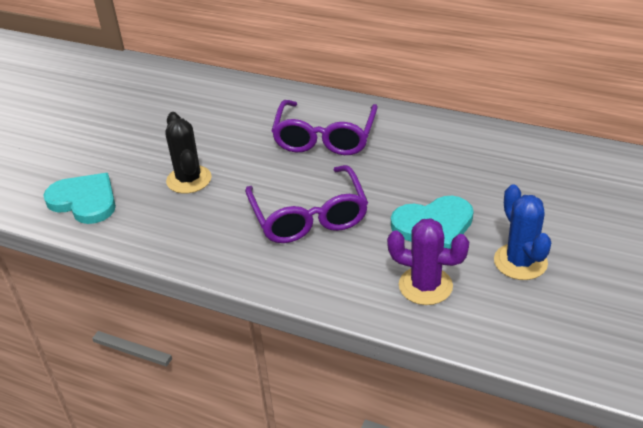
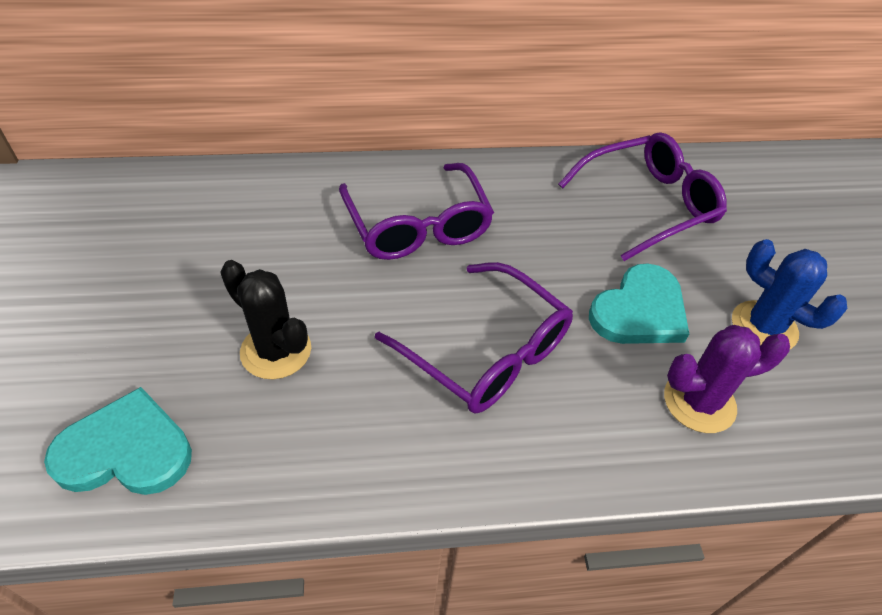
camera: 35 degrees left, 10 degrees up
(506, 166) = (648, 204): none -> purple glasses

